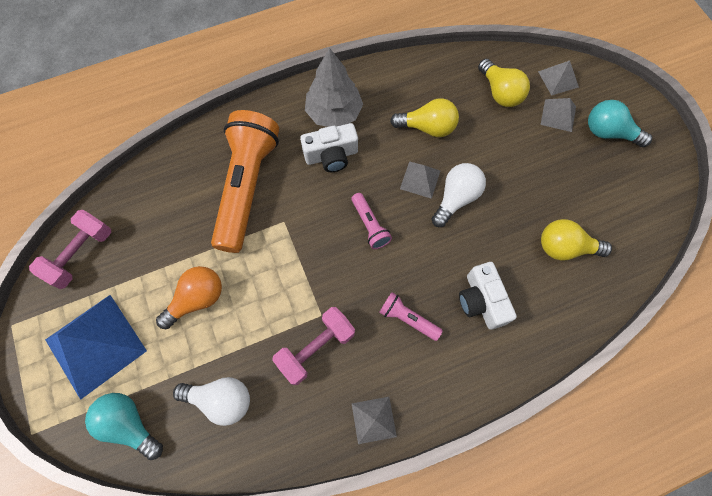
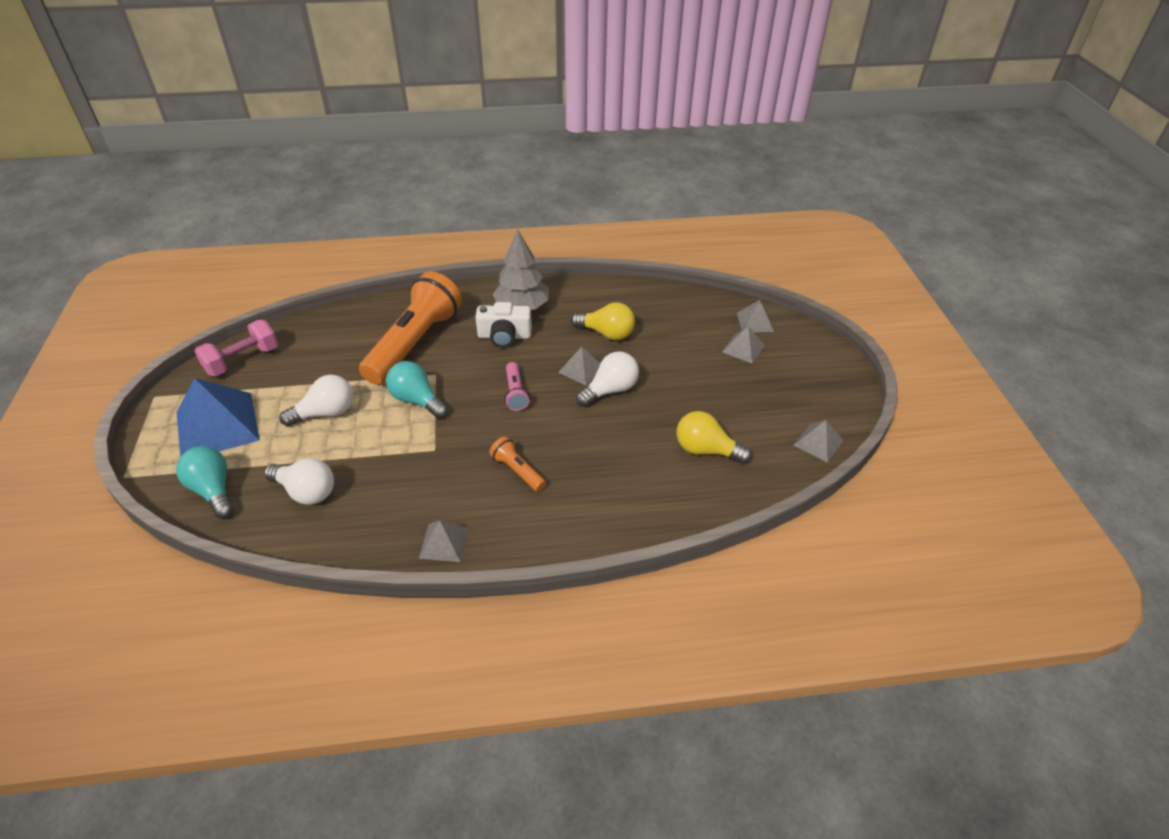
camera: 15 degrees right, 25 degrees down
(197, 299) = (325, 413): orange light bulb -> white light bulb
(316, 348) = (416, 473): pink dumbbell -> none
(408, 319) = (517, 471): pink flashlight -> orange flashlight
(481, 301) = (599, 473): white camera -> none
(500, 92) = (691, 321): yellow light bulb -> none
(608, 133) = (791, 371): turquoise light bulb -> turquoise light bulb (416, 400)
(657, 212) = (818, 442): none -> grey pyramid

